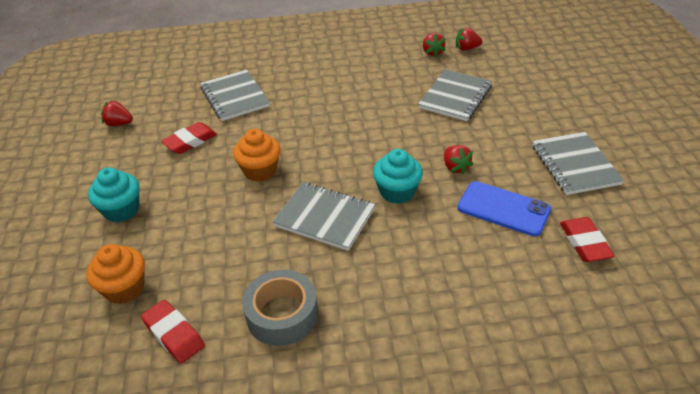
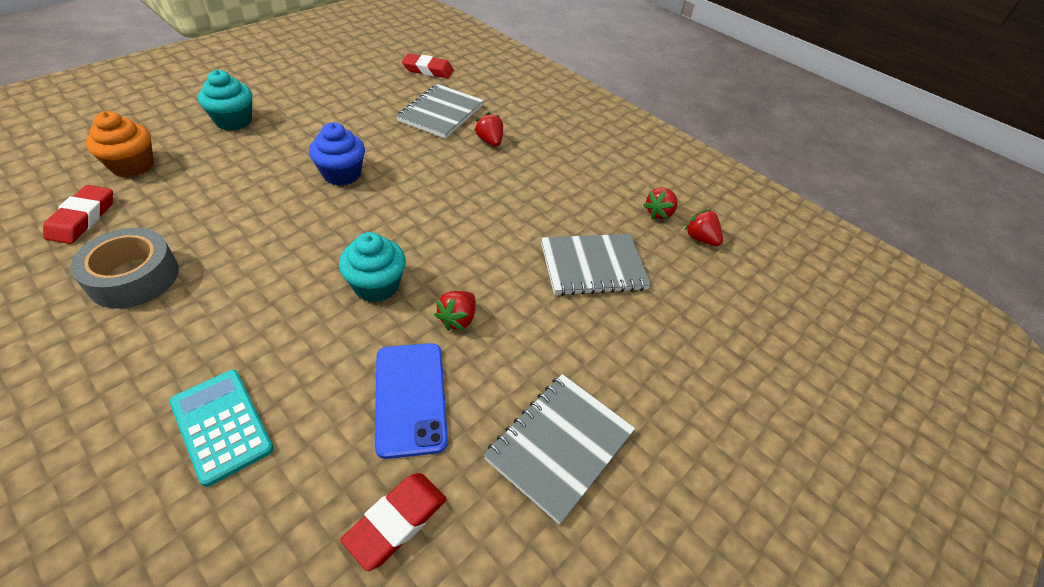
camera: 45 degrees right, 5 degrees up
(119, 124) = (348, 71): red strawberry -> red strawberry (490, 141)
(190, 141) = (354, 116): red eraser -> red eraser (428, 70)
(260, 171) = (342, 174): orange cupcake -> blue cupcake
(324, 218) = (297, 247): grey notebook -> none
(468, 298) = (221, 425): none -> turquoise calculator

